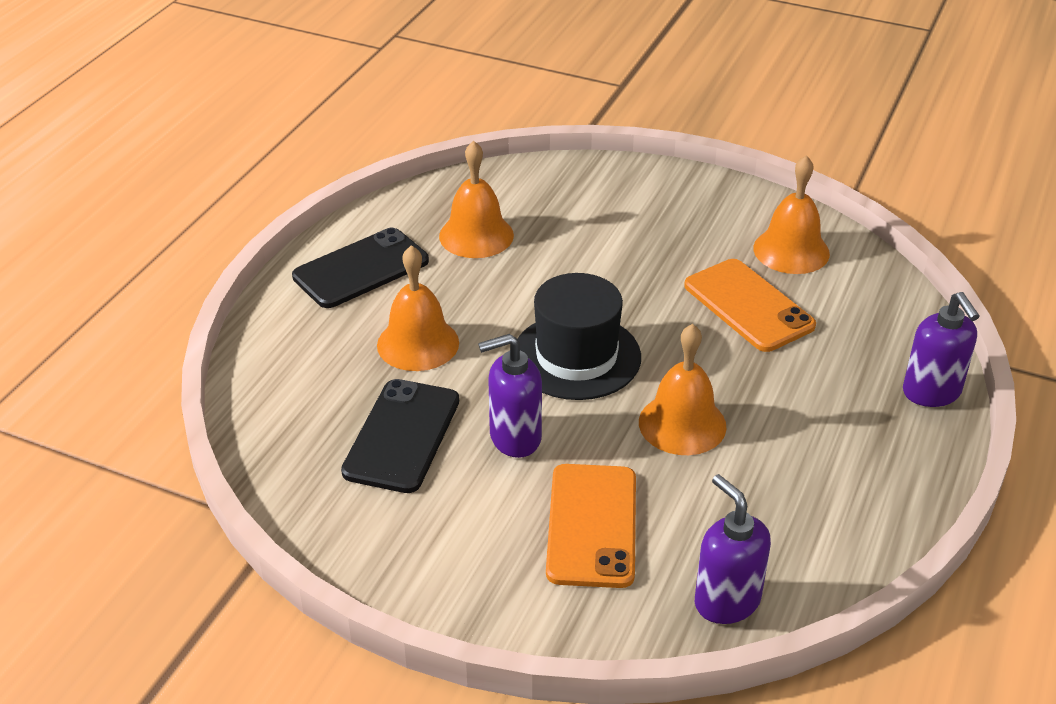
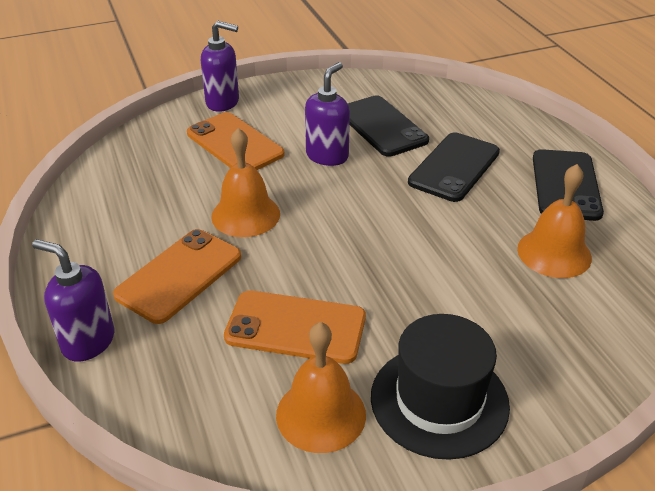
camera: 135 degrees right, 0 degrees up
(418, 343) = (454, 167): orange bell -> black phone
(576, 356) = (359, 214): black hat -> black hat (439, 400)
(726, 601) = (132, 151): purple soap dispenser -> purple soap dispenser (223, 102)
(806, 402) = (179, 275): none -> orange phone

